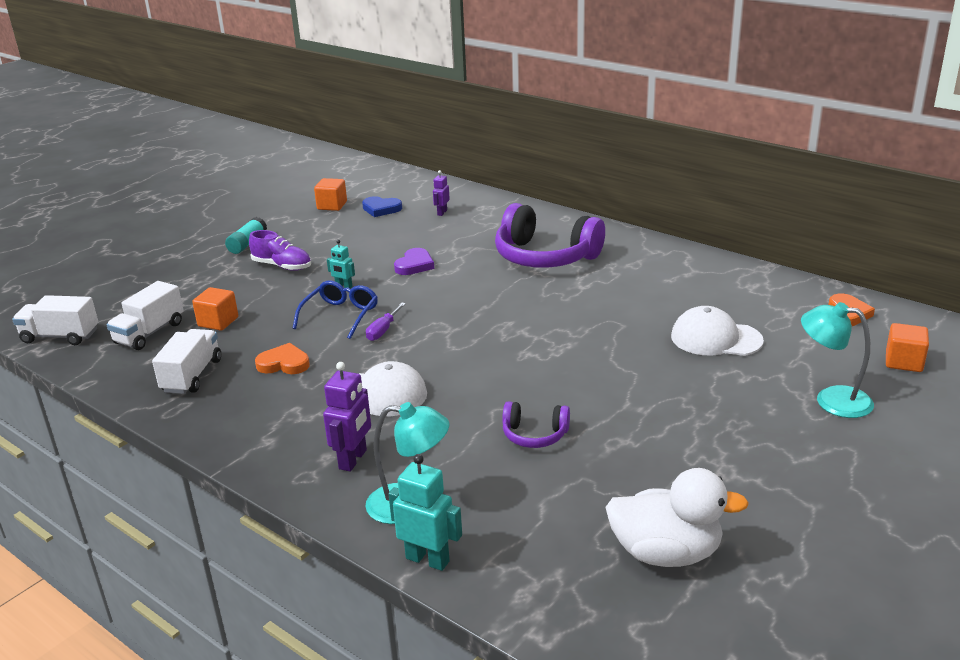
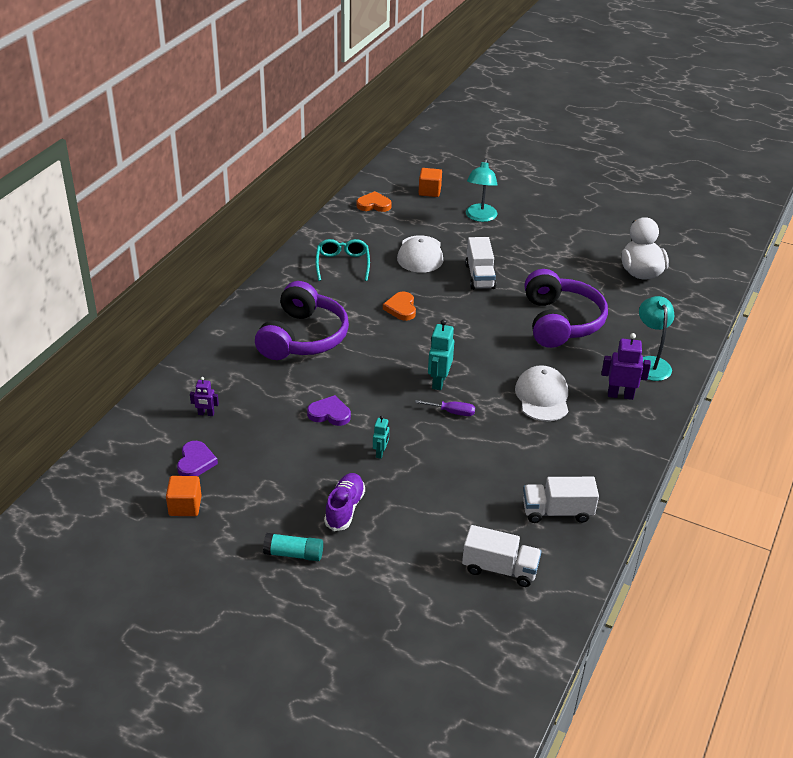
camera: 105 degrees left, 10 degrees up
(60, 336) = (527, 641): white truck -> white truck (480, 276)
(218, 322) = (466, 523): orange cube -> none
(284, 363) = (520, 459): orange heart -> orange heart (401, 308)
(340, 315) = (434, 443): blue glasses -> none
(381, 209) = (195, 462): blue heart -> purple heart
(427, 559) = (690, 349): turquoise robot -> turquoise robot (438, 382)
(534, 435) = (560, 322): purple headphones -> purple headphones, size x2.04
(690, 284) = (342, 264): none -> turquoise glasses

